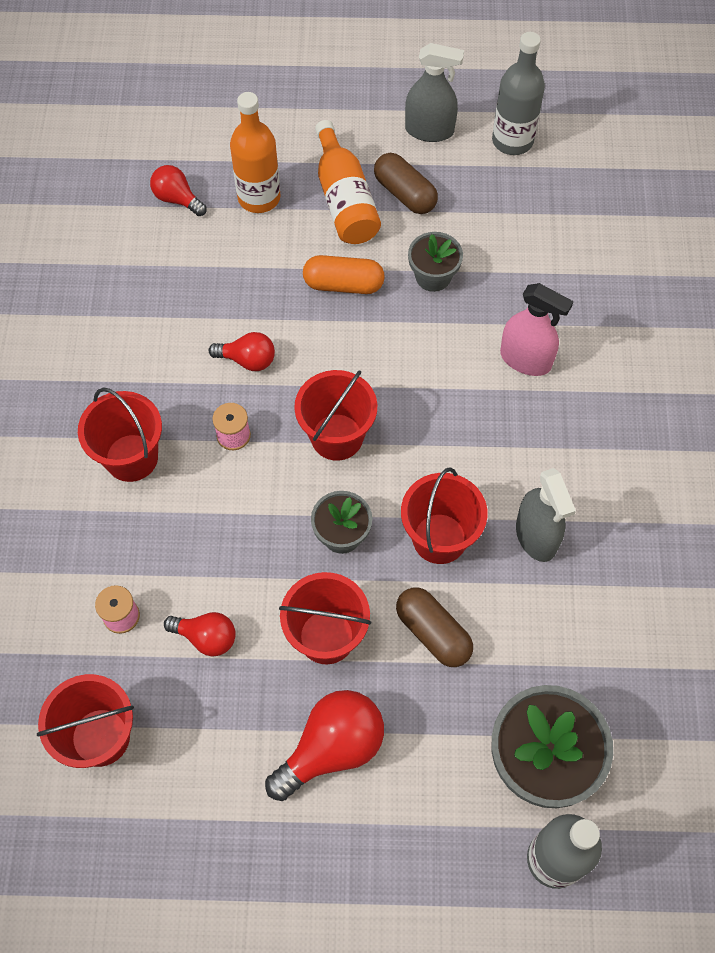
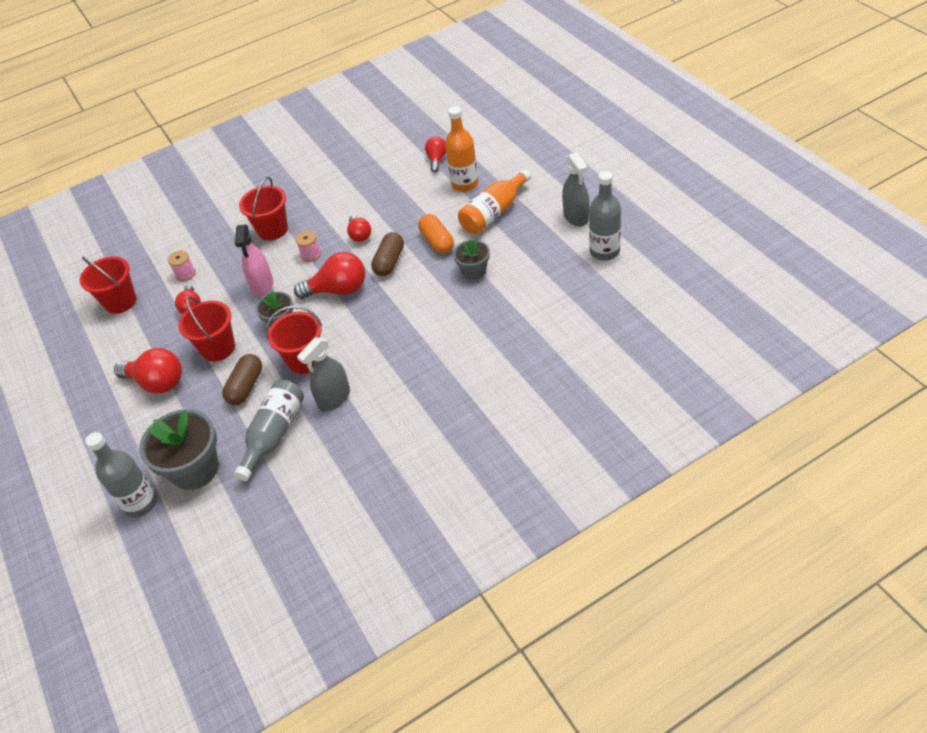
camera: 65 degrees right, 15 degrees down
(337, 437) = (338, 290): red bucket -> red light bulb
(405, 194) = (521, 231): brown capsule -> brown capsule (389, 262)
(525, 359) = (450, 335): pink spray bottle -> pink spray bottle (262, 285)
(547, 635) = (274, 434): none -> grey bottle

